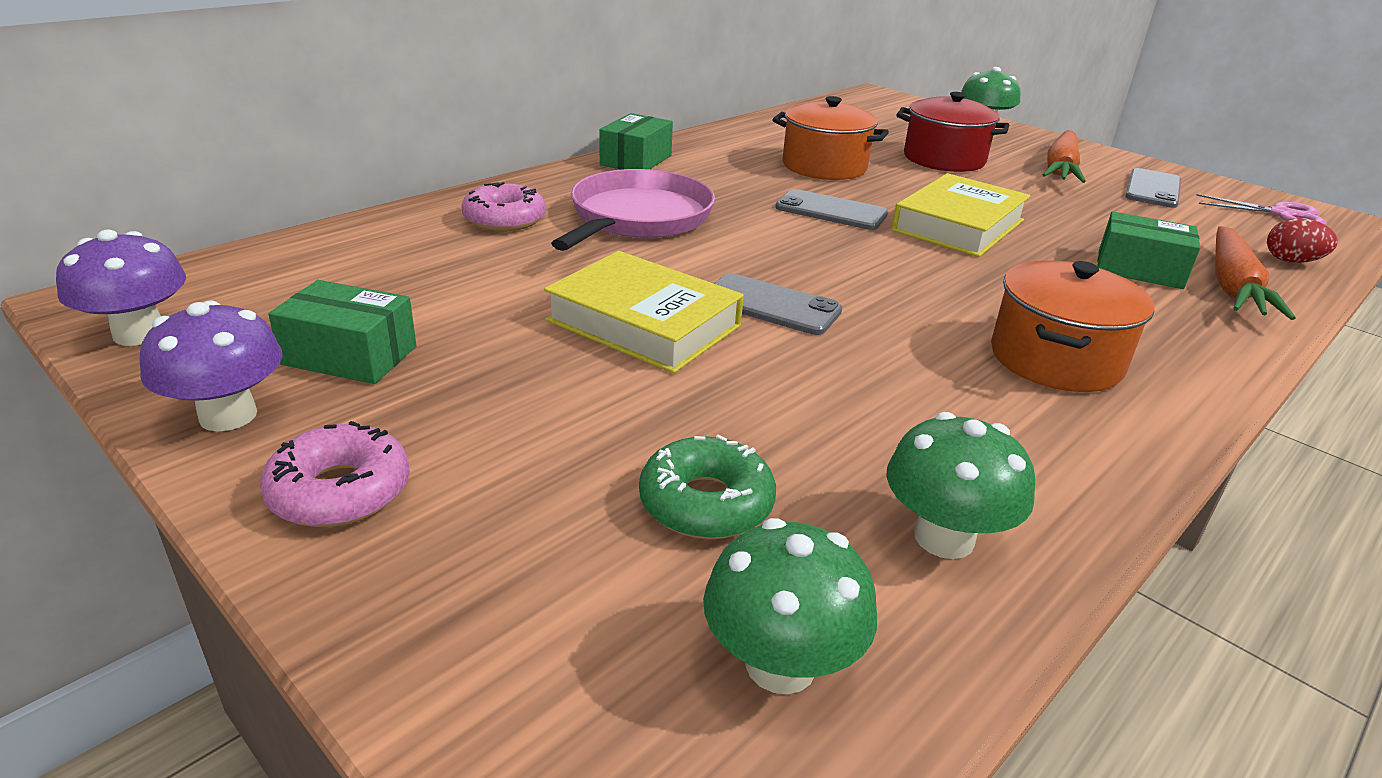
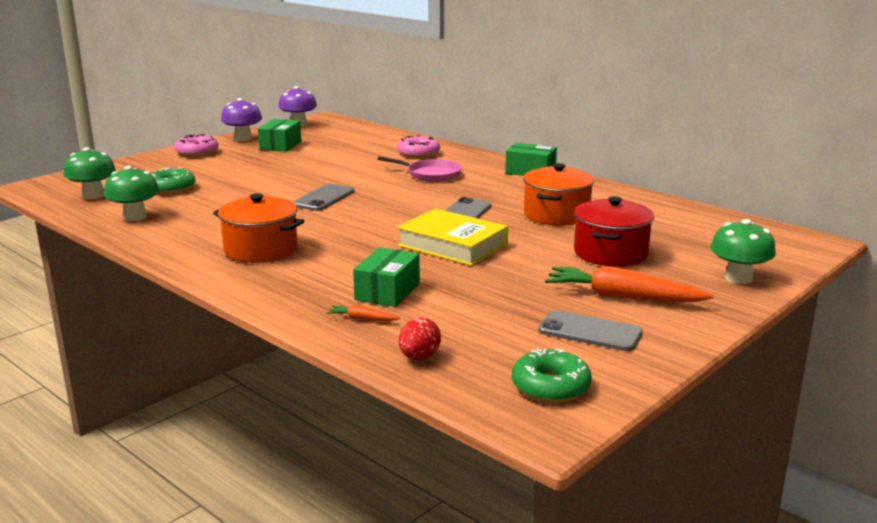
camera: 90 degrees right, 10 degrees down
(638, 218) = (431, 174): pink pan -> pink pan, size x0.65
(644, 323) = (305, 178): yellow book -> none
(1232, 286) = (362, 319): orange carrot -> orange carrot, size x0.44
(1281, 214) = (550, 386): pink scissors -> green donut

